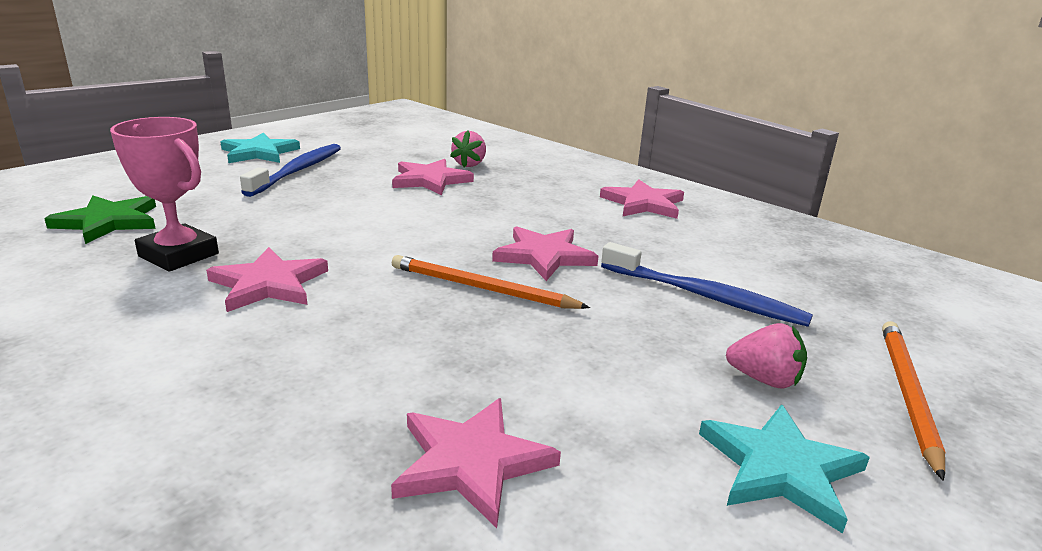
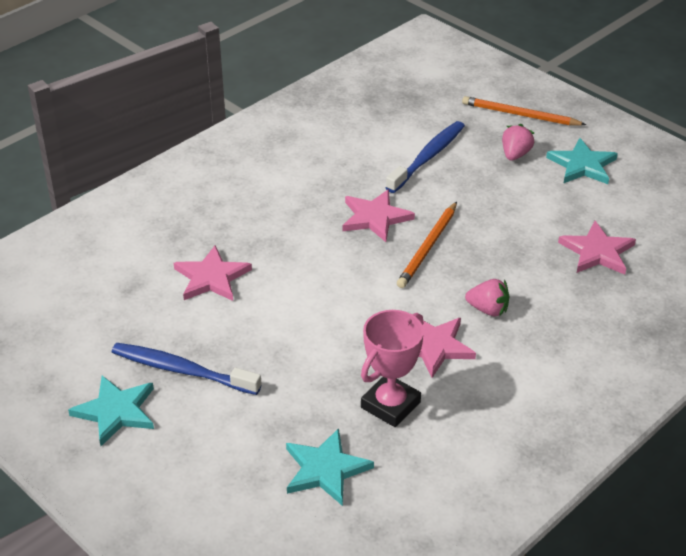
camera: 85 degrees left, 15 degrees up
(108, 222) = (325, 469): green star -> turquoise star
(469, 164) = (164, 253): pink strawberry -> pink strawberry (488, 309)
(643, 203) = (269, 159): pink star -> none

